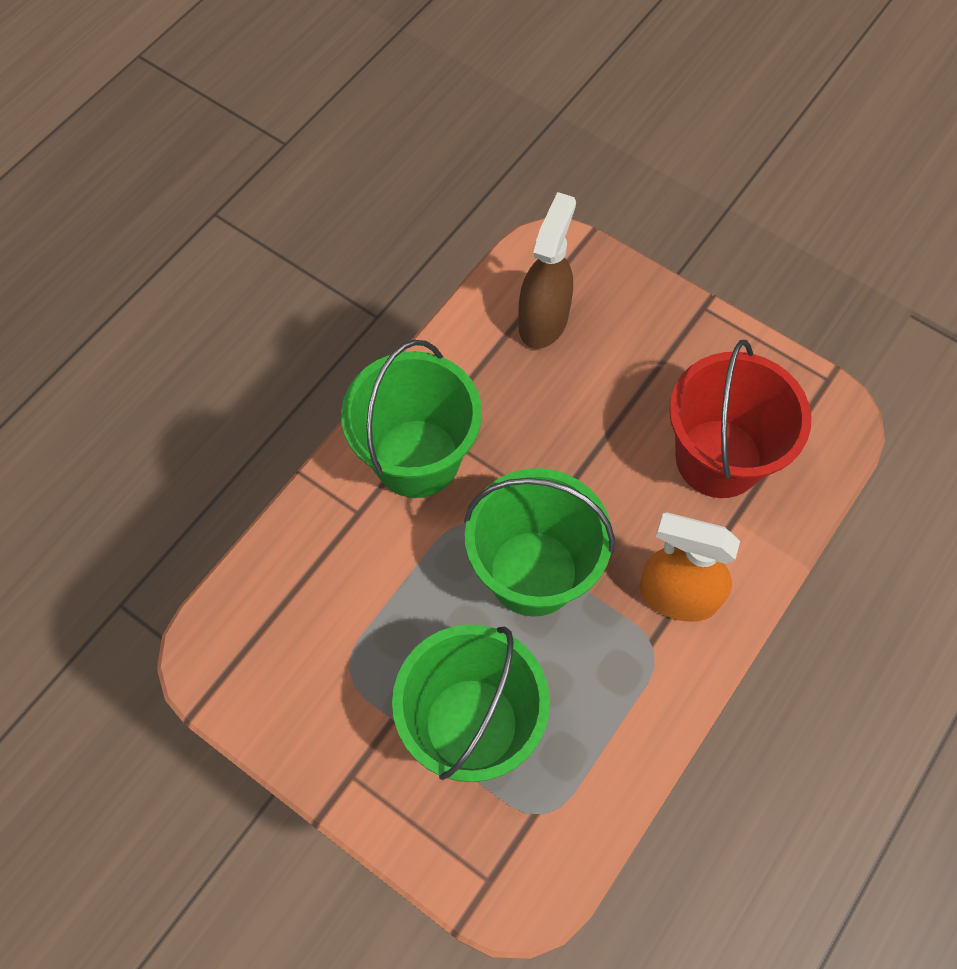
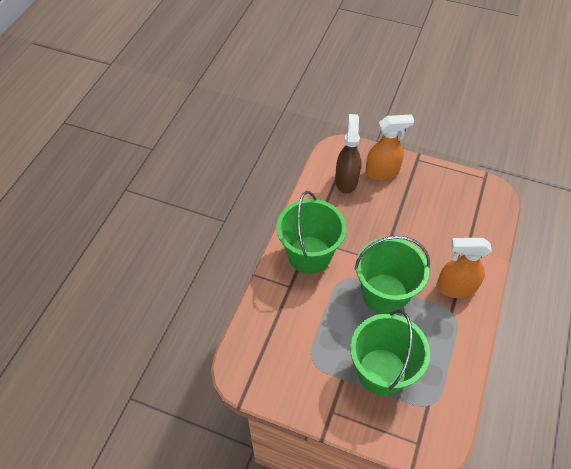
camera: 15 degrees left, 10 degrees down
(622, 319) = (382, 172): none -> orange spray bottle
(718, 458) = (450, 223): red bucket -> none

